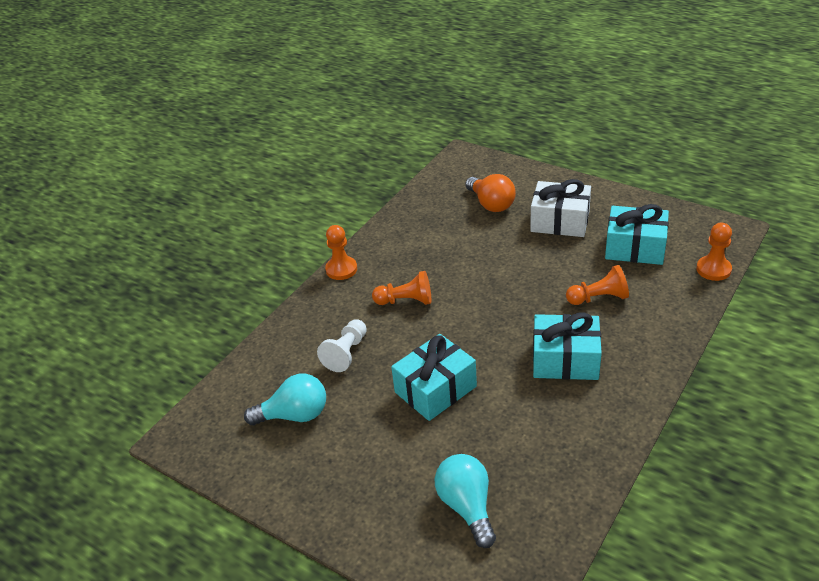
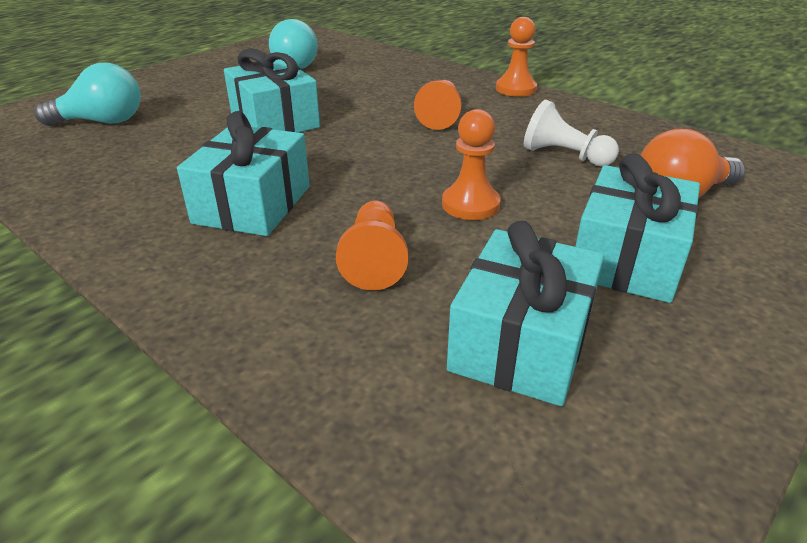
camera: 95 degrees right, 5 degrees down
(346, 353) = (366, 86): white pawn -> white pawn (564, 156)
(560, 221) = (627, 259): white gift -> turquoise gift
(713, 269) = (398, 468): orange pawn -> orange pawn (470, 204)

